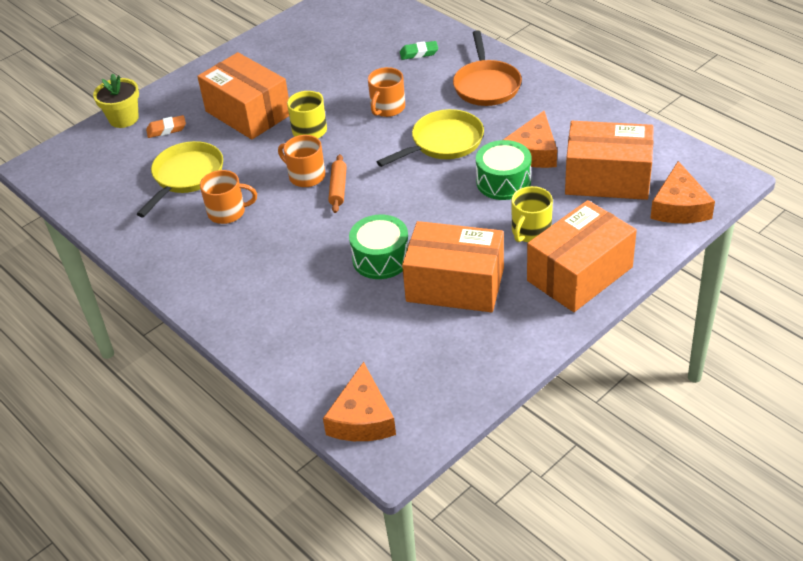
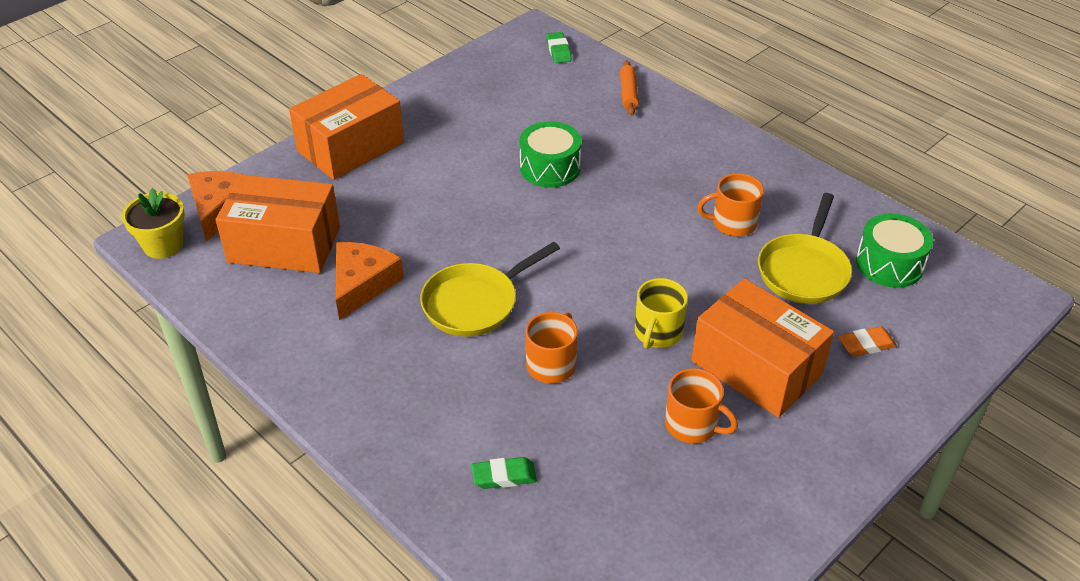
camera: 175 degrees right, 0 degrees up
(124, 119) = (942, 368): yellow flower pot -> yellow flower pot (163, 245)
(306, 176) = (649, 264): orange mug -> orange mug (692, 425)
(338, 188) = (606, 246): orange rolling pin -> orange rolling pin (628, 93)
(362, 418) = (558, 51): orange cheese -> green eraser
(455, 285) = (475, 141): orange box -> none
(486, 85) = (404, 398): orange pan -> none
(503, 182) = (407, 246): green drum -> green drum (889, 264)
(530, 231) = (389, 188): yellow mug -> none

